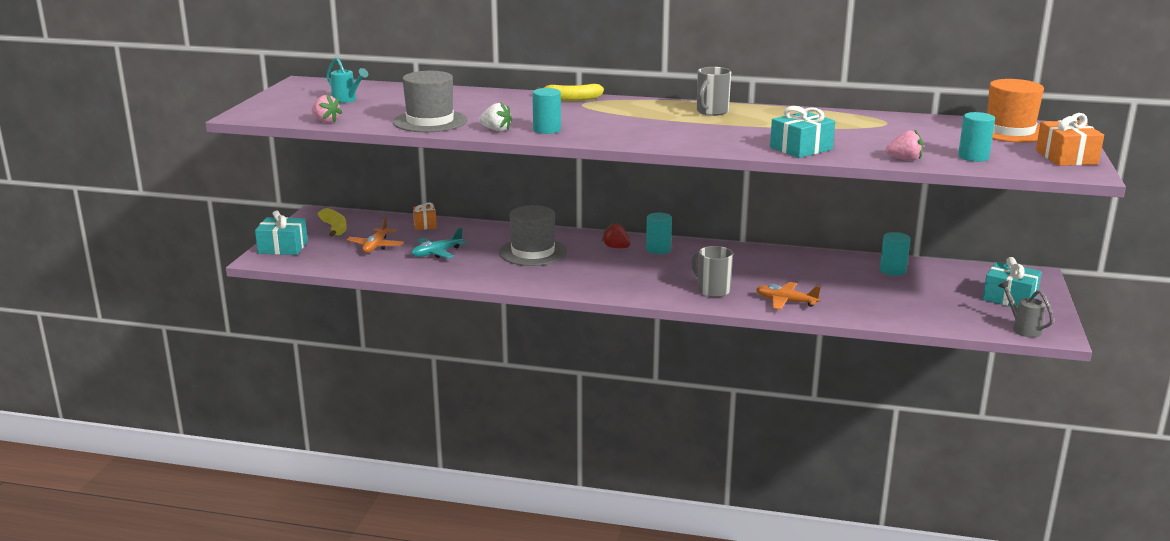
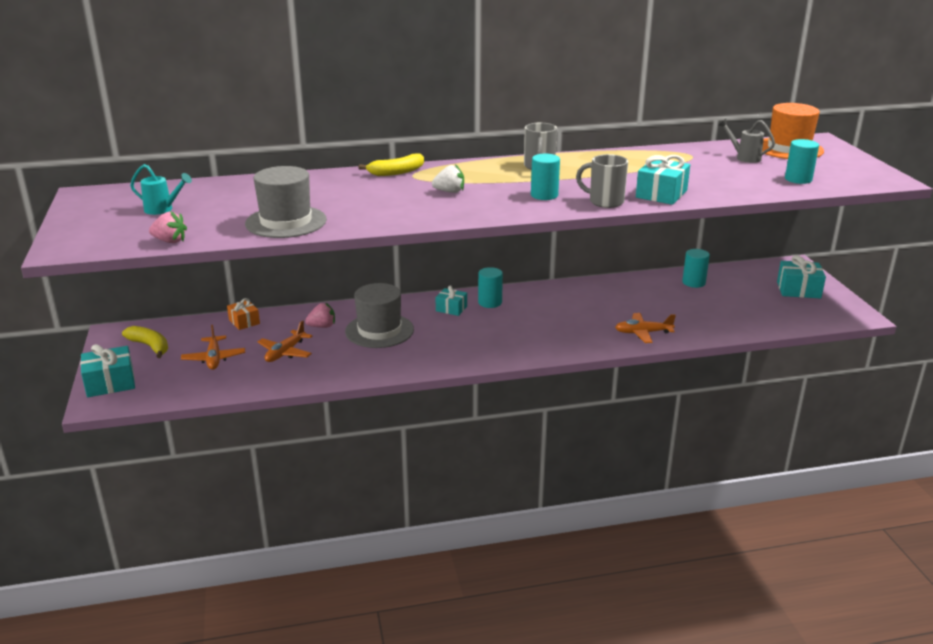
camera: 25 degrees left, 5 degrees up
(437, 253) = (285, 352): turquoise plane -> orange plane
(496, 130) = (366, 221): white strawberry -> white strawberry (449, 191)
(547, 130) = (416, 212): turquoise cylinder -> turquoise cylinder (544, 195)
(616, 247) = (451, 308): red strawberry -> turquoise gift
(712, 290) = (574, 335): grey mug -> grey mug (604, 202)
(905, 159) = (754, 191): pink strawberry -> pink strawberry (322, 326)
(1022, 328) = (833, 316): grey watering can -> grey watering can (744, 157)
(1066, 157) = (860, 168): orange gift -> none

